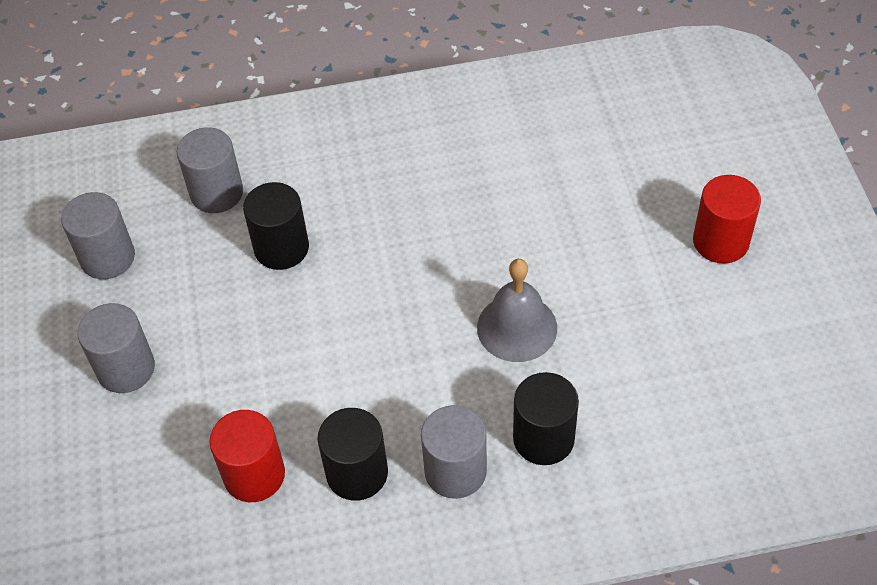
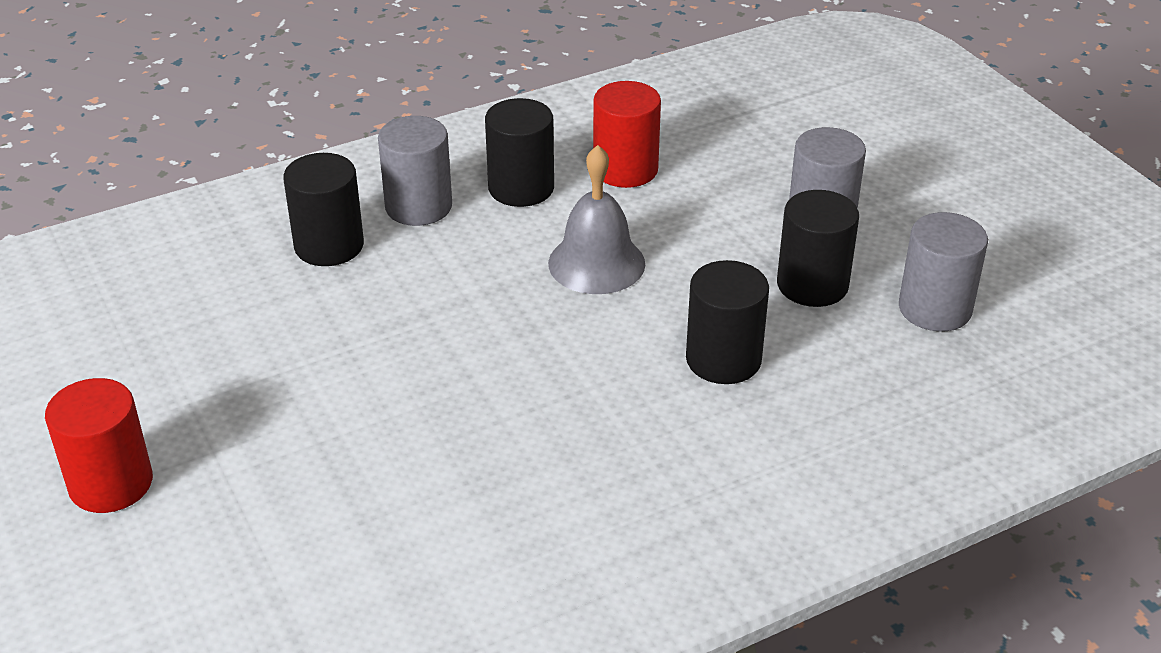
camera: 160 degrees right, 15 degrees down
(178, 300) = (812, 285): none -> black cylinder
(216, 193) = (856, 405): grey cylinder -> none
(517, 327) = (383, 334): grey bell -> grey bell (596, 263)

